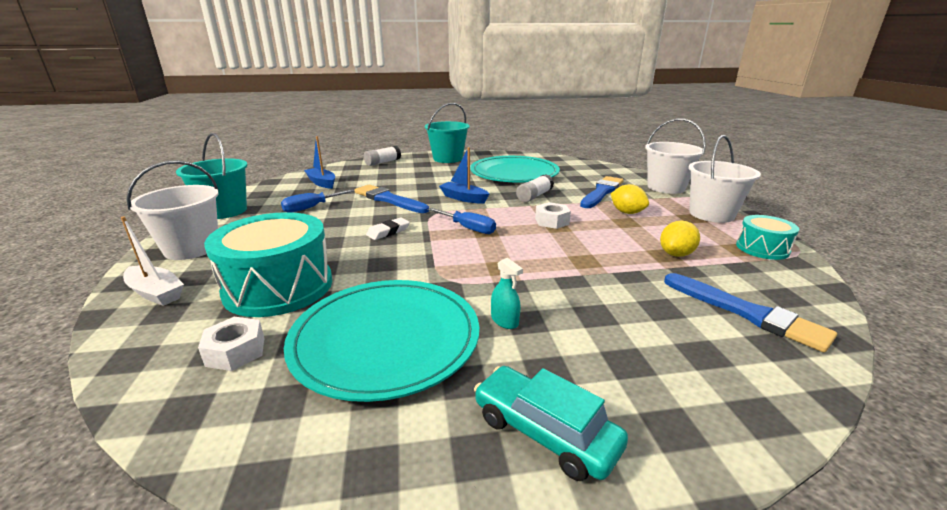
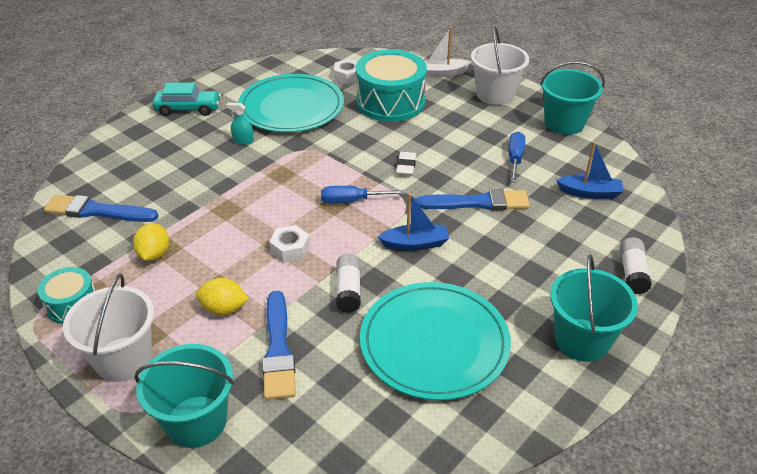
camera: 140 degrees right, 15 degrees up
(666, 187) = (196, 421): white bucket -> turquoise bucket

